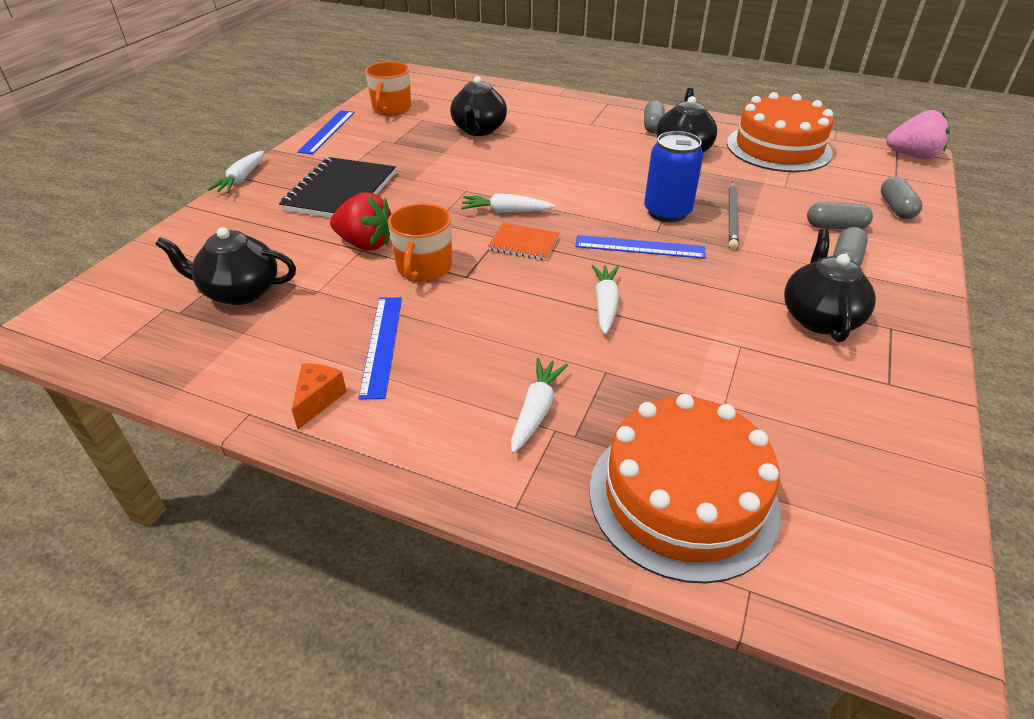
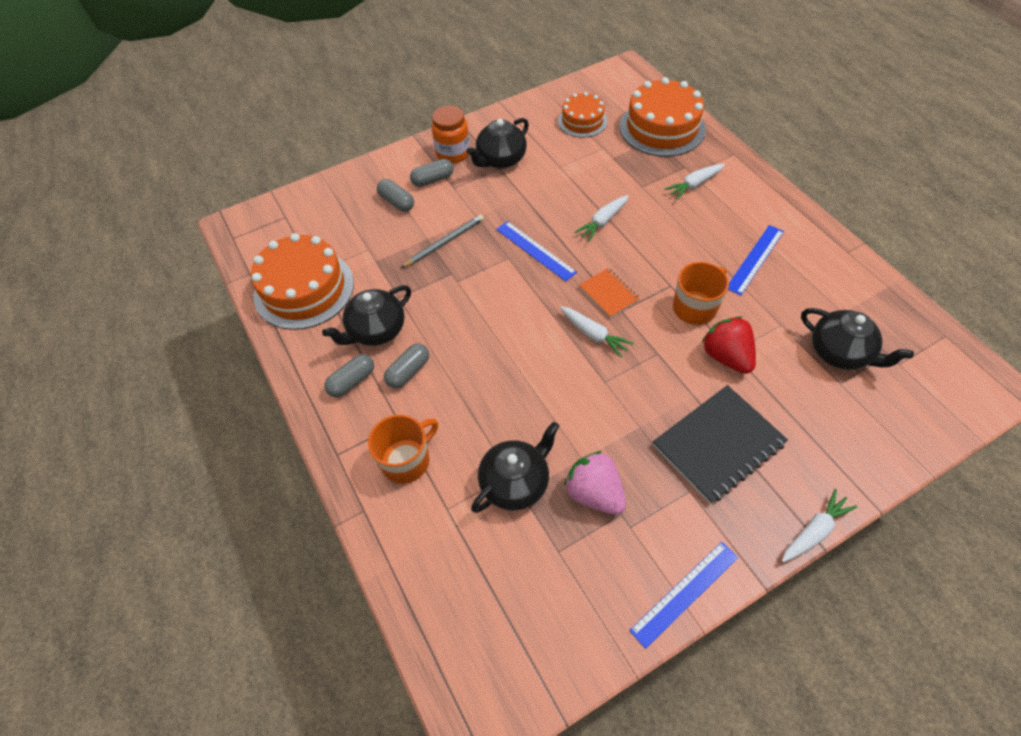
camera: 140 degrees left, 15 degrees up
(318, 400) = (806, 242): orange cheese -> none
(391, 109) = (577, 609): orange mug -> orange mug (406, 460)
(667, 212) = (480, 270): blue can -> none
(814, 437) = (582, 121): none -> orange cake
(882, 298) = (453, 153): none -> orange jar
(896, 208) = (337, 195): grey capsule -> grey capsule (408, 371)
(912, 156) = (235, 227): pink strawberry -> pink strawberry (594, 493)

